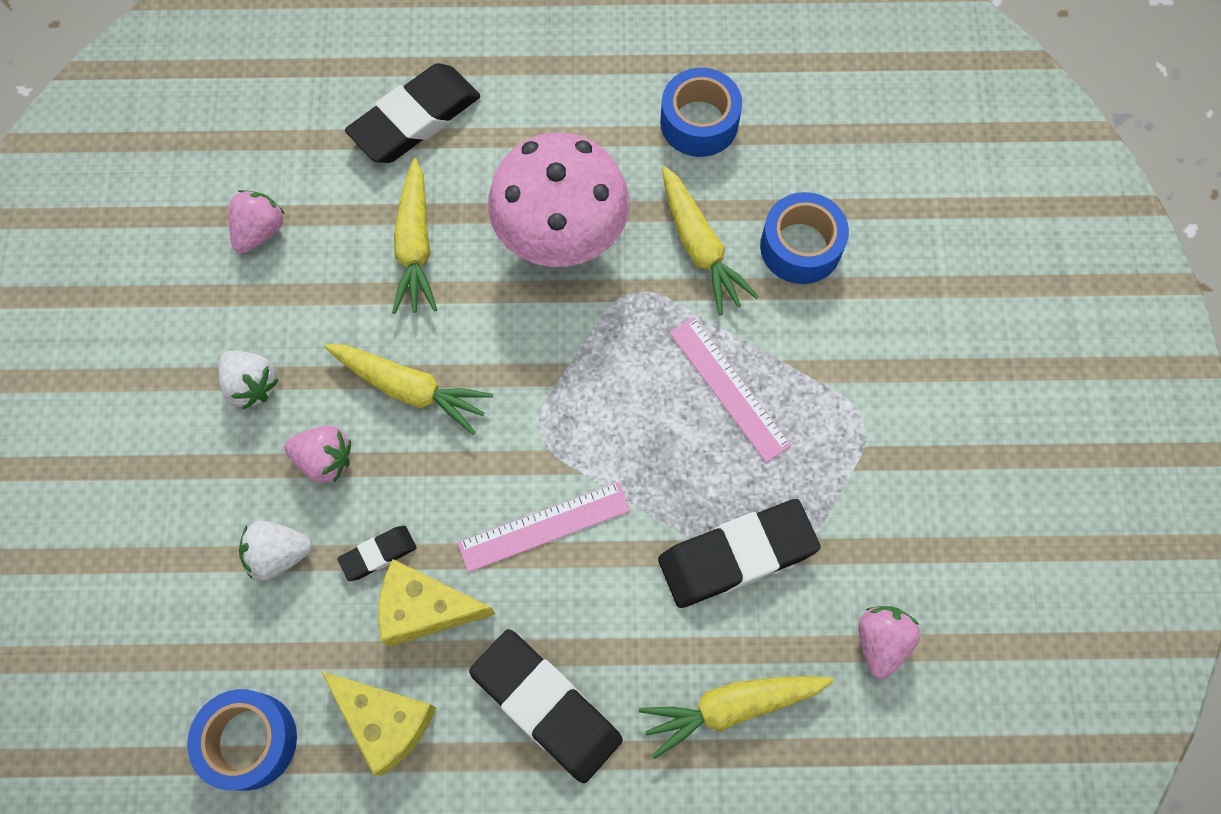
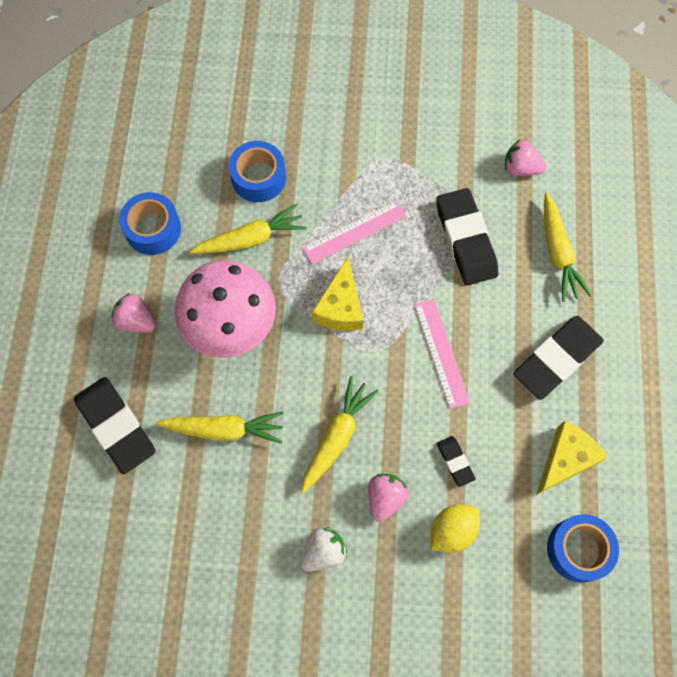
camera: 85 degrees left, 0 degrees up
(260, 231) = (196, 547): pink strawberry -> pink strawberry (136, 321)
(279, 554) = (452, 530): white strawberry -> yellow lemon
(425, 609) = (493, 431): yellow cheese -> yellow cheese (340, 307)

